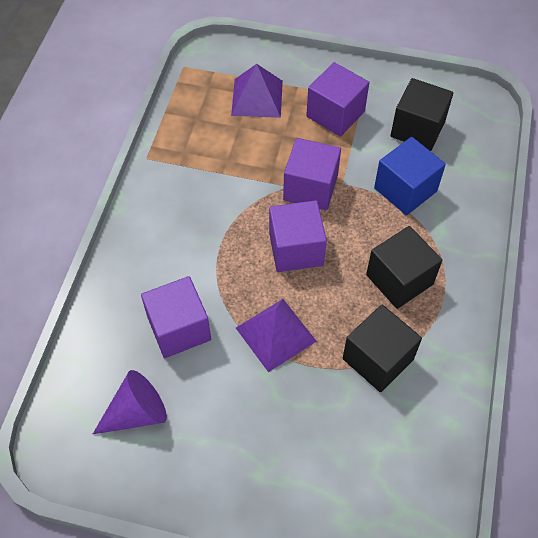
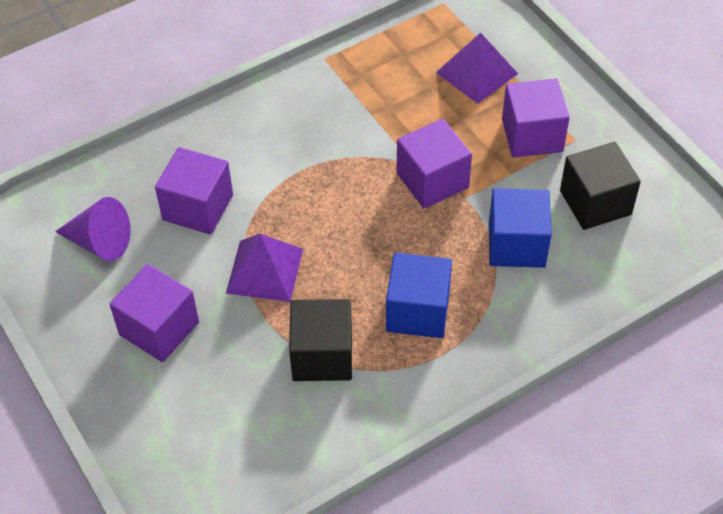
camera: 45 degrees right, 5 degrees down
(296, 249) = (359, 219): purple cube -> purple cube (159, 328)
(399, 279) = (418, 311): black cube -> blue cube

